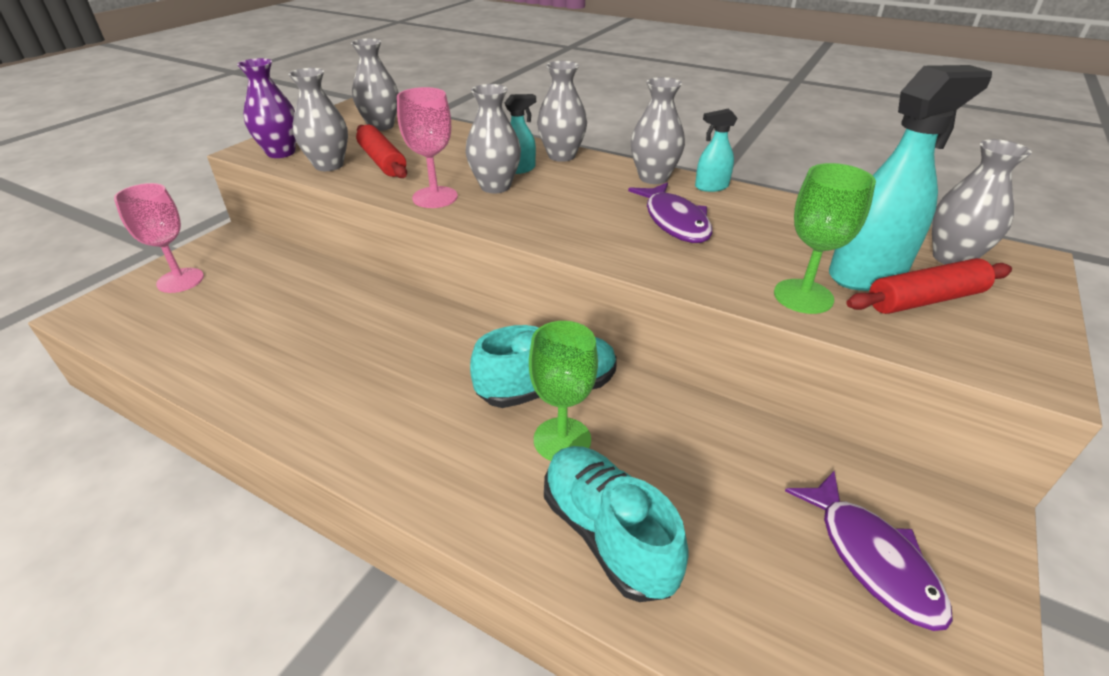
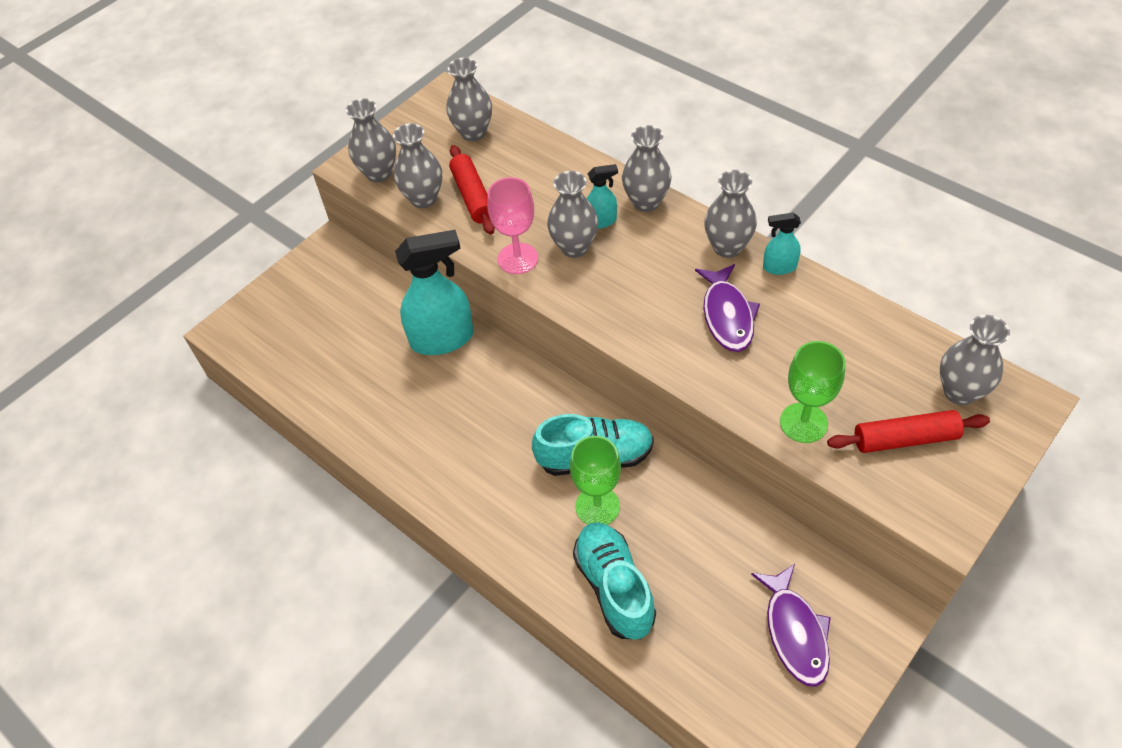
camera: 15 degrees right, 15 degrees up
(180, 280) = (295, 299): pink goblet -> none
(281, 152) = (379, 173): purple vase -> grey vase
(867, 273) = (872, 403): turquoise spray bottle -> turquoise spray bottle (443, 339)

